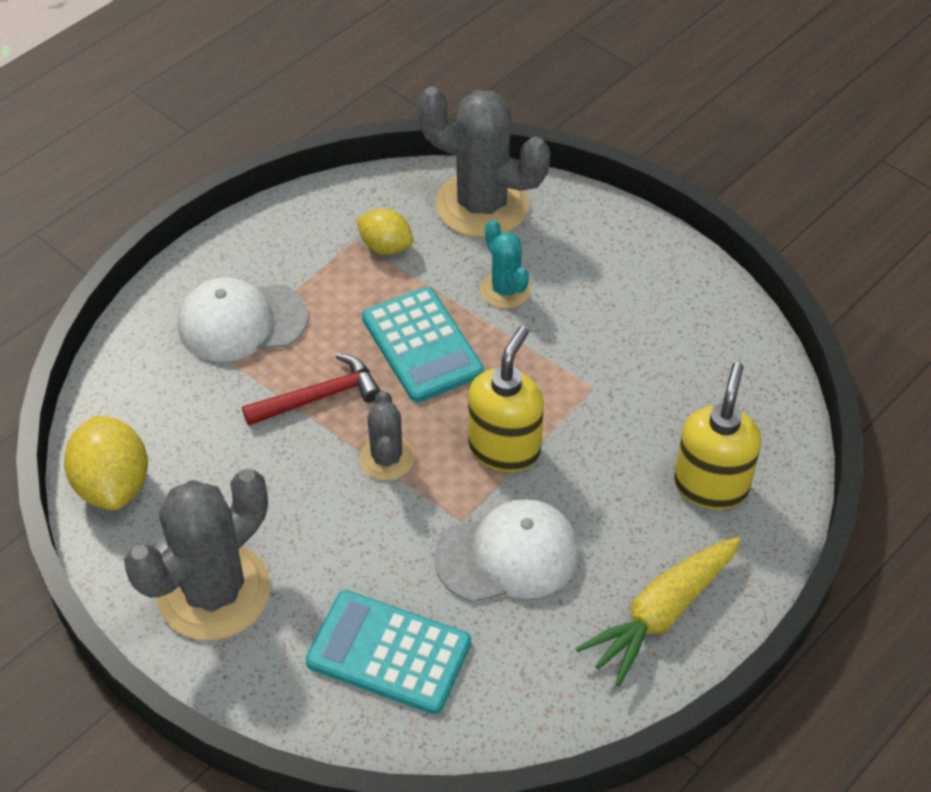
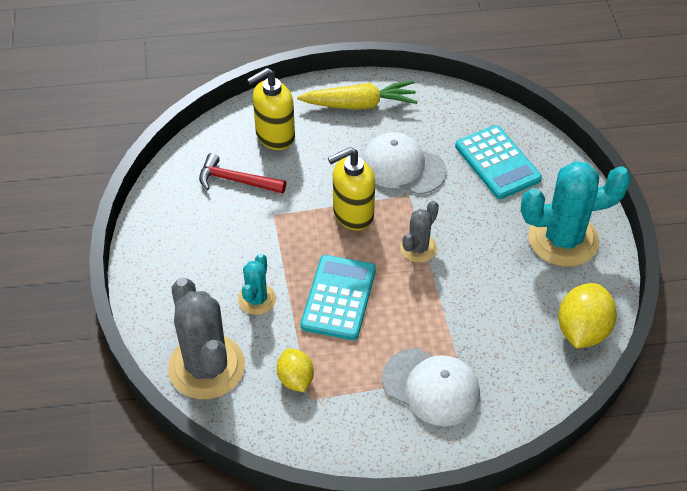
camera: 140 degrees left, 0 degrees up
(214, 592) = (563, 239): grey cactus -> turquoise cactus
(319, 397) = (425, 306): red hammer -> red hammer (236, 180)

